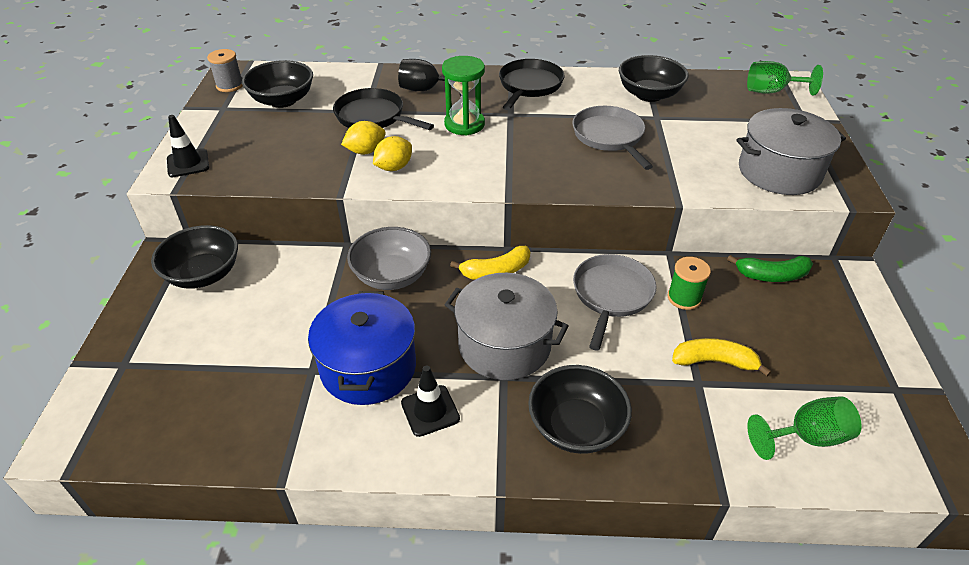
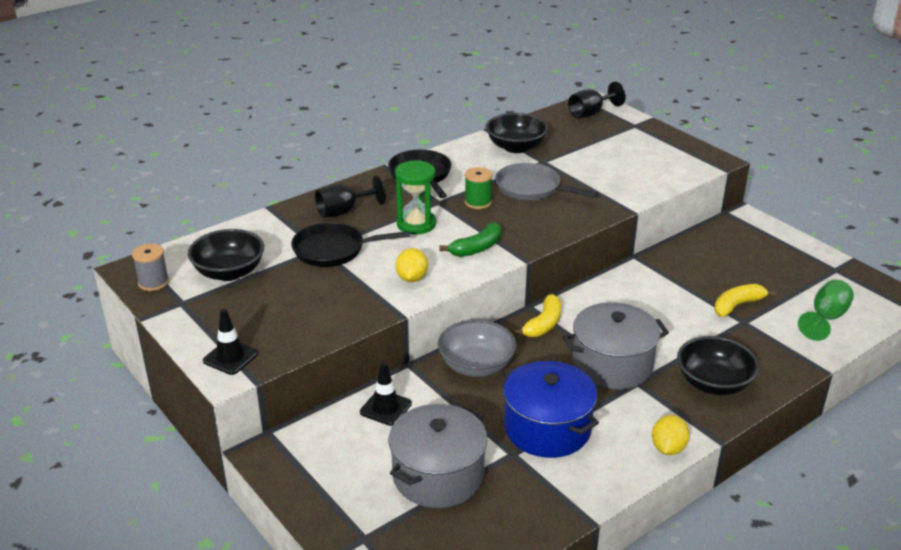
camera: 40 degrees left, 10 degrees down
(203, 274) = (325, 446): black bowl -> none
(366, 151) = (370, 277): yellow lemon -> yellow lemon (668, 448)
(430, 411) = (622, 427): black traffic cone -> black traffic cone (385, 408)
(611, 295) = (634, 299): grey pan -> none
(684, 298) = (677, 278): green spool -> green spool (478, 202)
(771, 91) = (590, 113): green goblet -> black goblet
(772, 275) = (706, 240): green banana -> green banana (477, 248)
(779, 172) = (662, 166): grey pot -> grey pot (438, 475)

